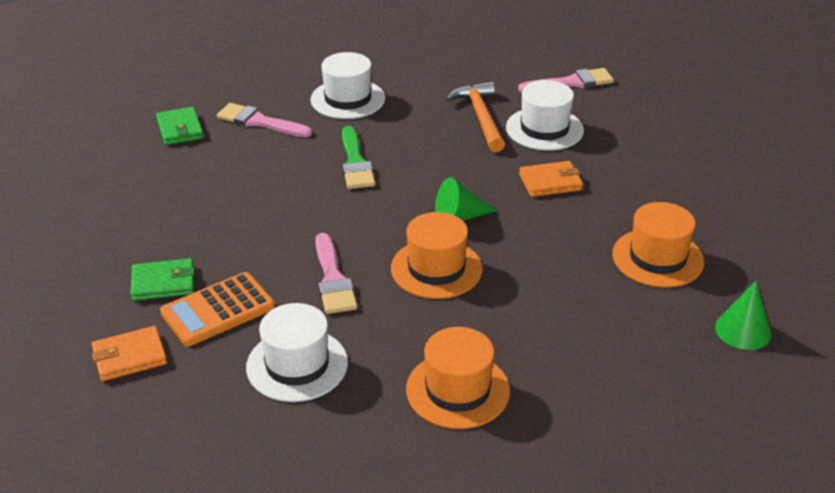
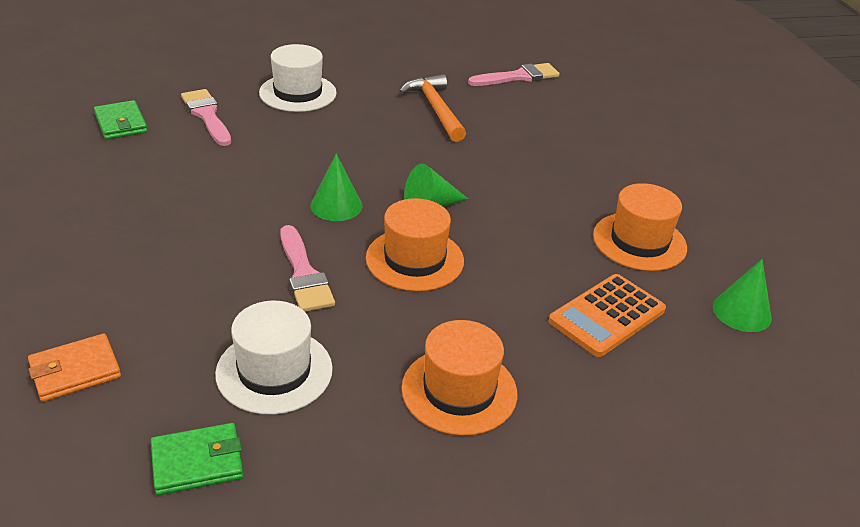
camera: 10 degrees left, 0 degrees up
(163, 283) = (111, 285): green wallet -> green wallet (197, 462)
(218, 310) = (177, 312): orange calculator -> orange calculator (607, 316)
(259, 122) = (207, 115): pink brush -> pink brush turned 45 degrees clockwise
(355, 163) = (313, 154): green brush -> none
(370, 214) = (336, 205): none -> green cone
(544, 129) = (501, 119): white hat -> none
(550, 182) = (516, 170): orange wallet -> none

